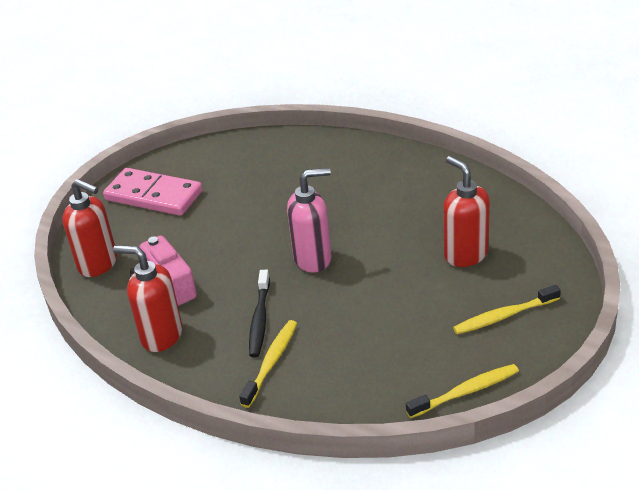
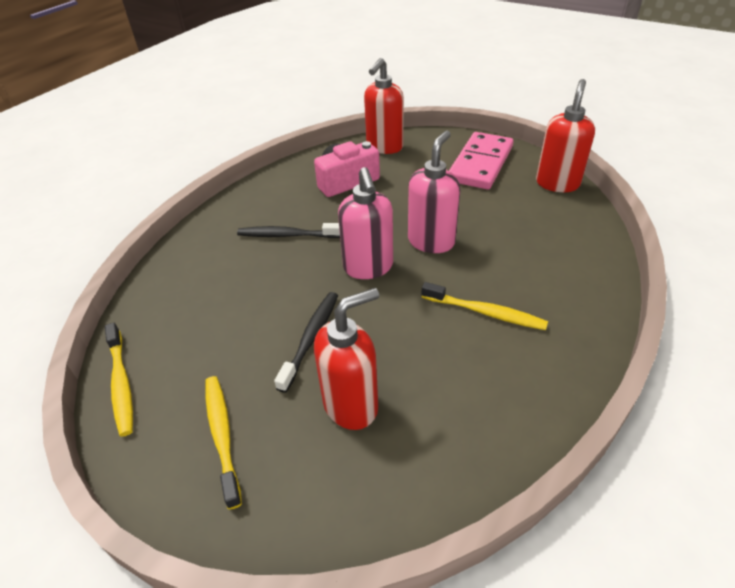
camera: 90 degrees right, 5 degrees up
(161, 336) = (286, 184): red soap dispenser -> red soap dispenser (557, 183)
(271, 362) = (229, 244): yellow toothbrush -> yellow toothbrush (485, 312)
(278, 223) = (431, 241): none -> pink soap dispenser
(402, 283) = (311, 338): none -> black toothbrush

